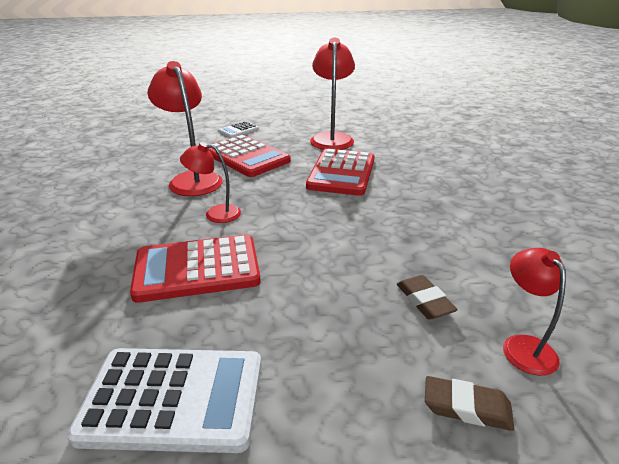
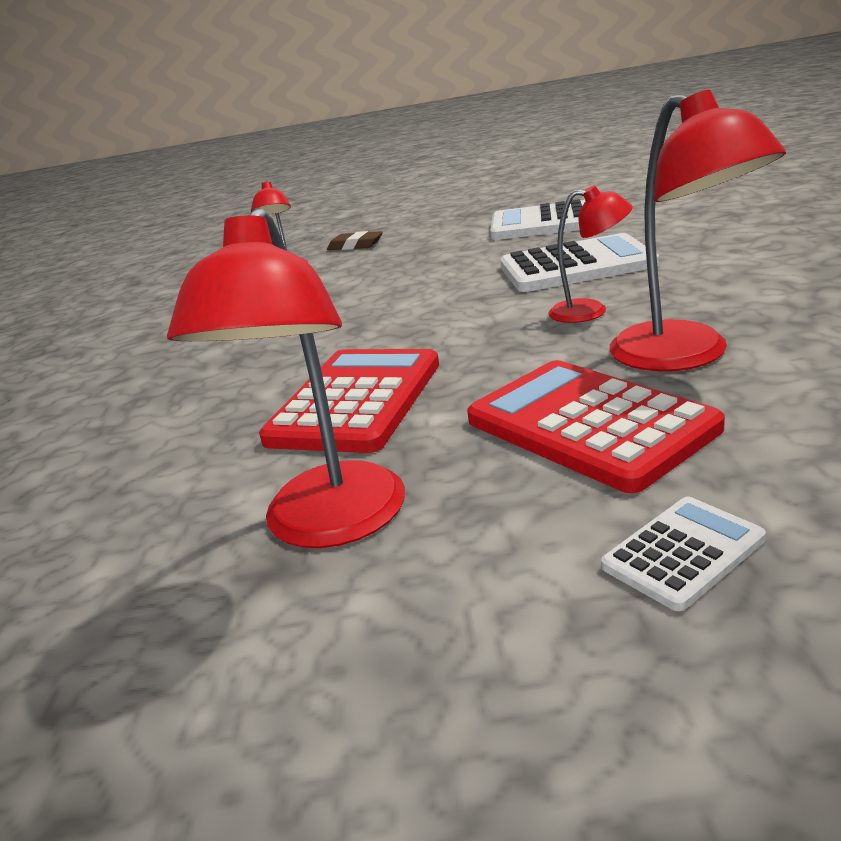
camera: 170 degrees left, 5 degrees down
(197, 269) = (576, 266): red calculator -> white calculator
(424, 301) = (342, 278): brown eraser -> none

